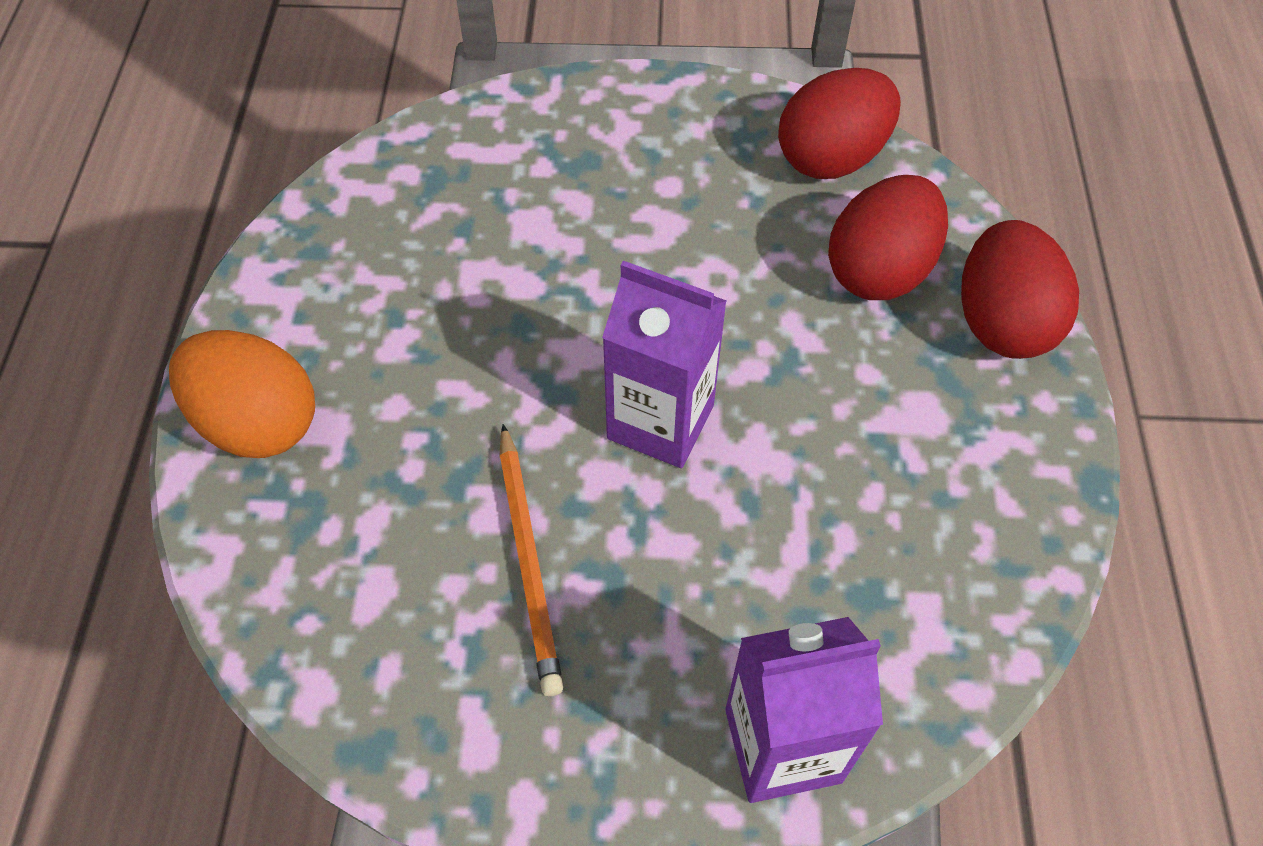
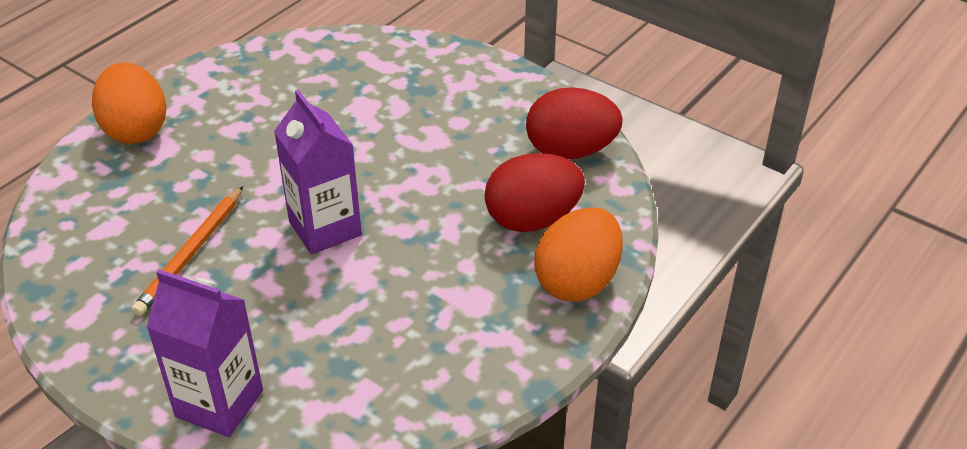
camera: 35 degrees right, 15 degrees down
(1002, 322) = (577, 281): red egg -> orange egg

